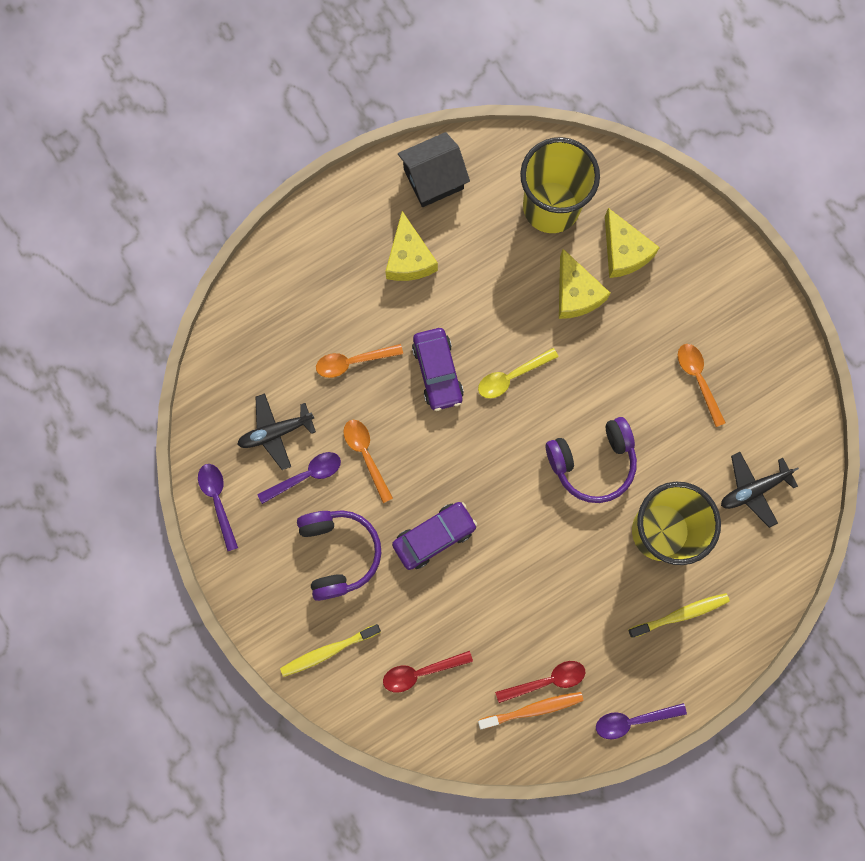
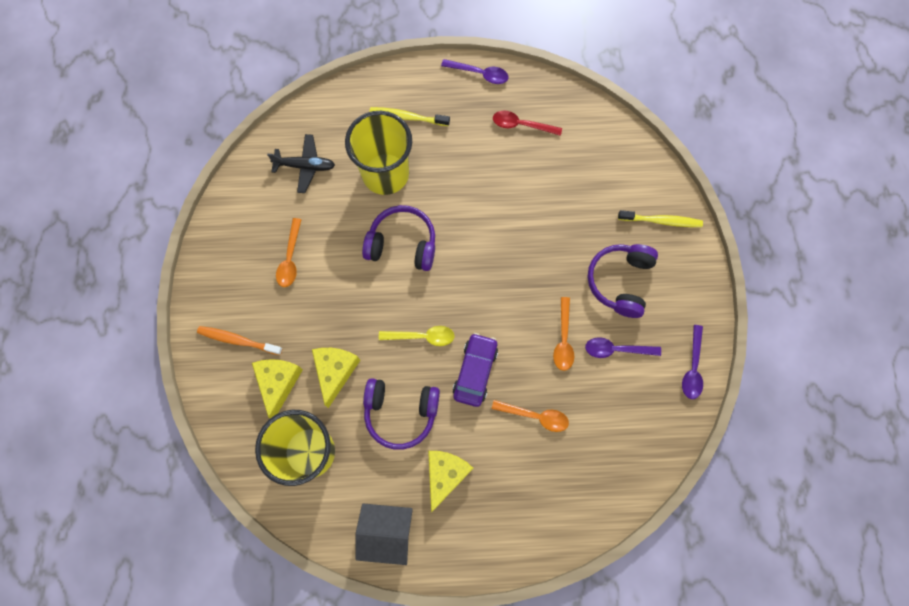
camera: 150 degrees left, 5 degrees down
(275, 432) = (623, 395): black plane -> none
(421, 672) = (603, 174): red spoon -> none
(434, 536) = (545, 255): purple car -> none
(487, 291) = (401, 412): none -> purple headphones
(533, 709) = (541, 113): orange toothbrush -> orange toothbrush (238, 340)

